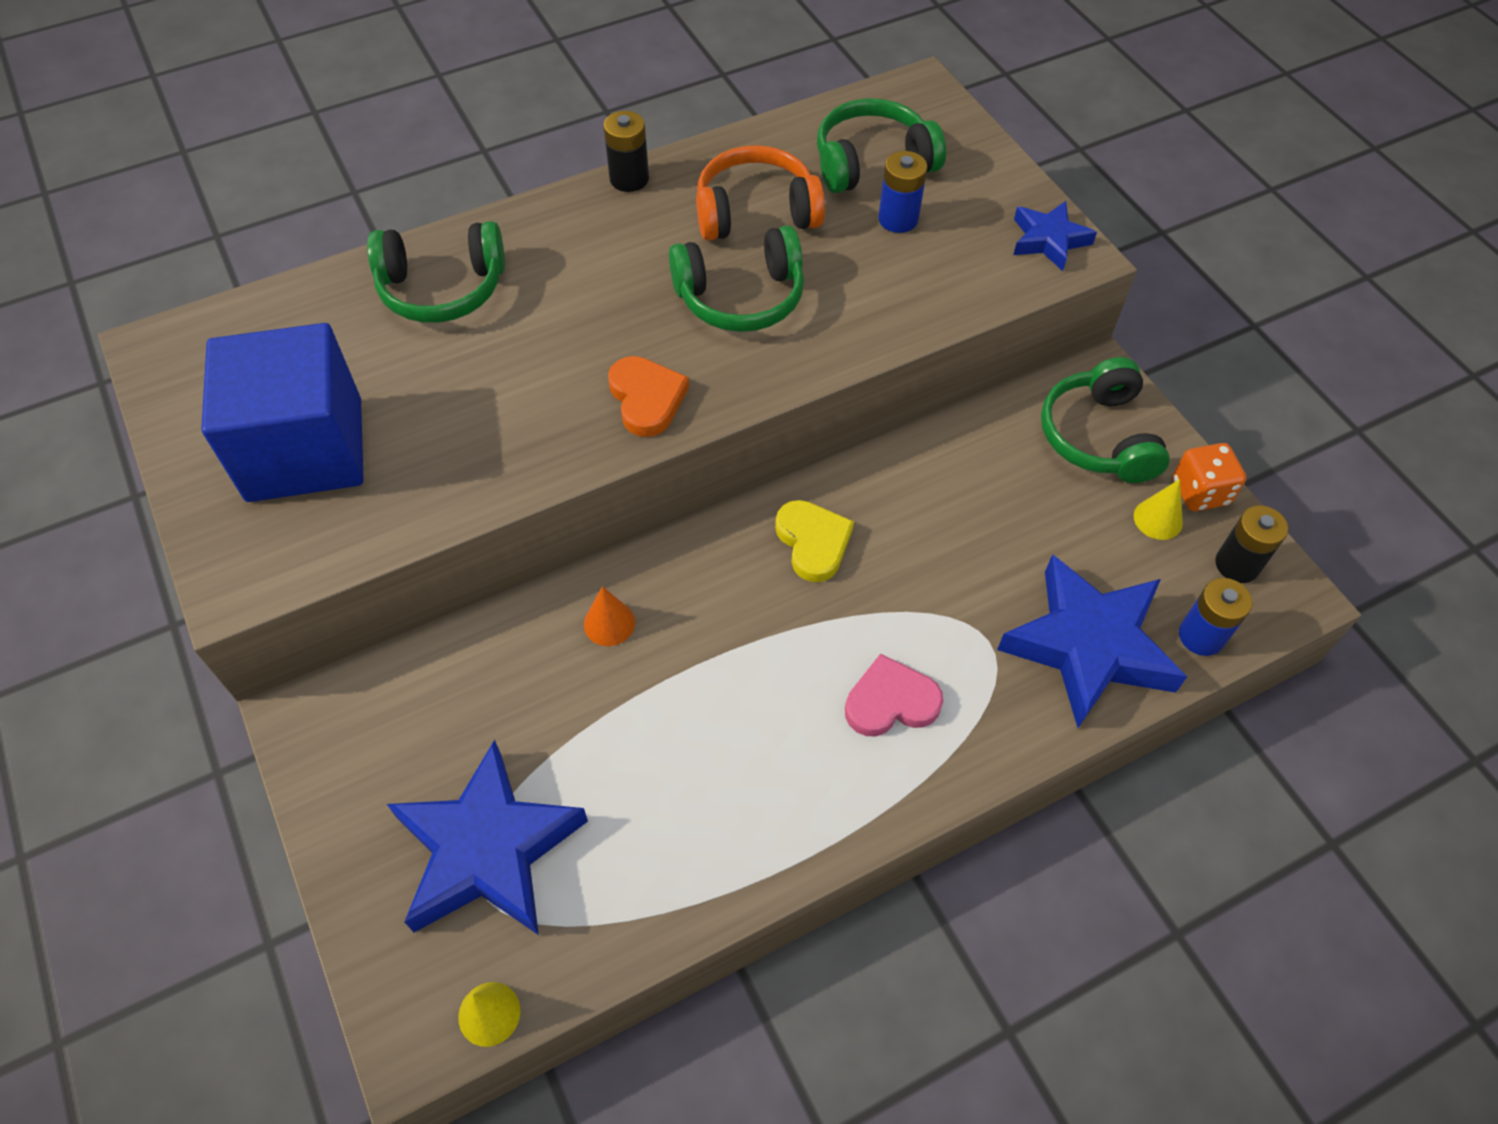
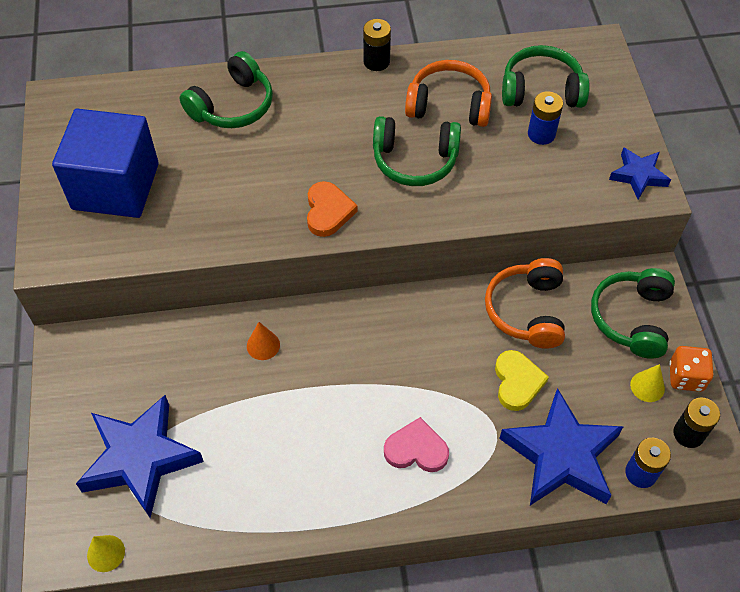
camera: 20 degrees right, 0 degrees up
(442, 288) = (233, 105): green headphones -> green headphones turned 60 degrees counterclockwise
(813, 542) = (410, 332): yellow heart -> yellow heart (517, 382)
(958, 466) = (526, 311): none -> orange headphones

